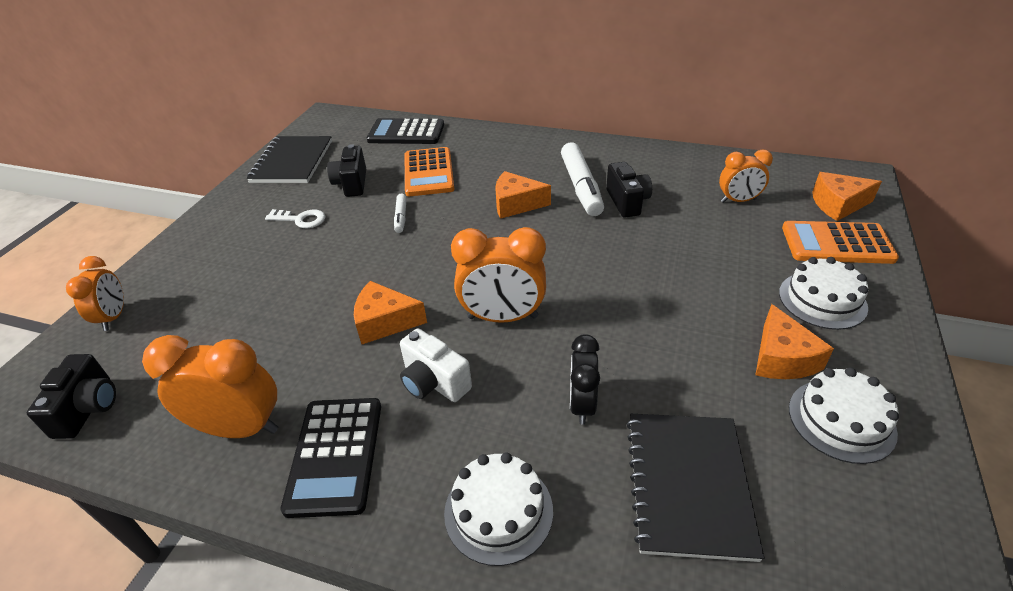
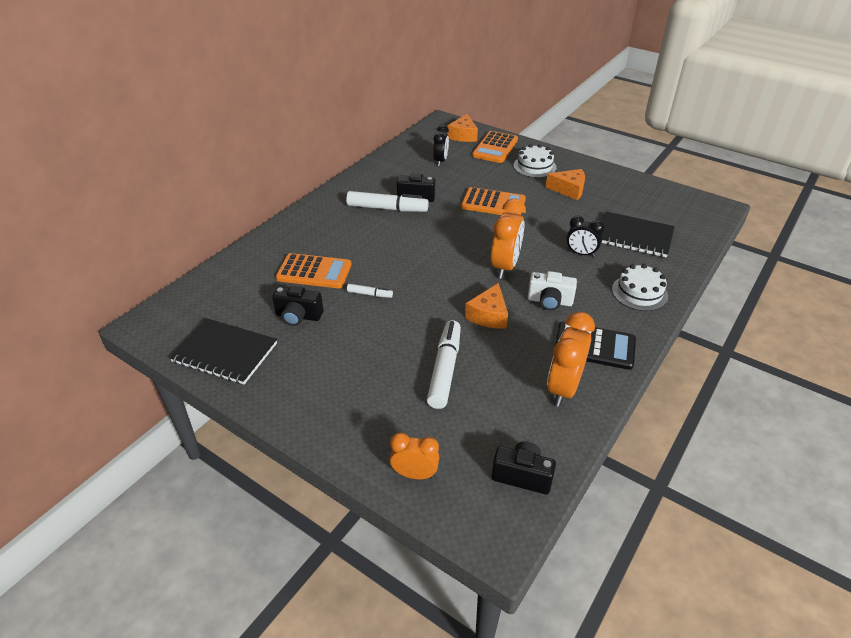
camera: 75 degrees left, 0 degrees up
(275, 304) = (445, 369): none -> white marker
(301, 219) = (335, 351): white key -> none
(406, 133) = (234, 275): black calculator -> none
(434, 382) = (549, 301): white camera -> white camera turned 45 degrees clockwise
(516, 204) = (389, 239): orange cheese -> none
(663, 274) = (493, 203): none -> orange calculator
(738, 201) = (440, 161): orange clock -> black clock
(841, 420) = (608, 188): white cake -> none

